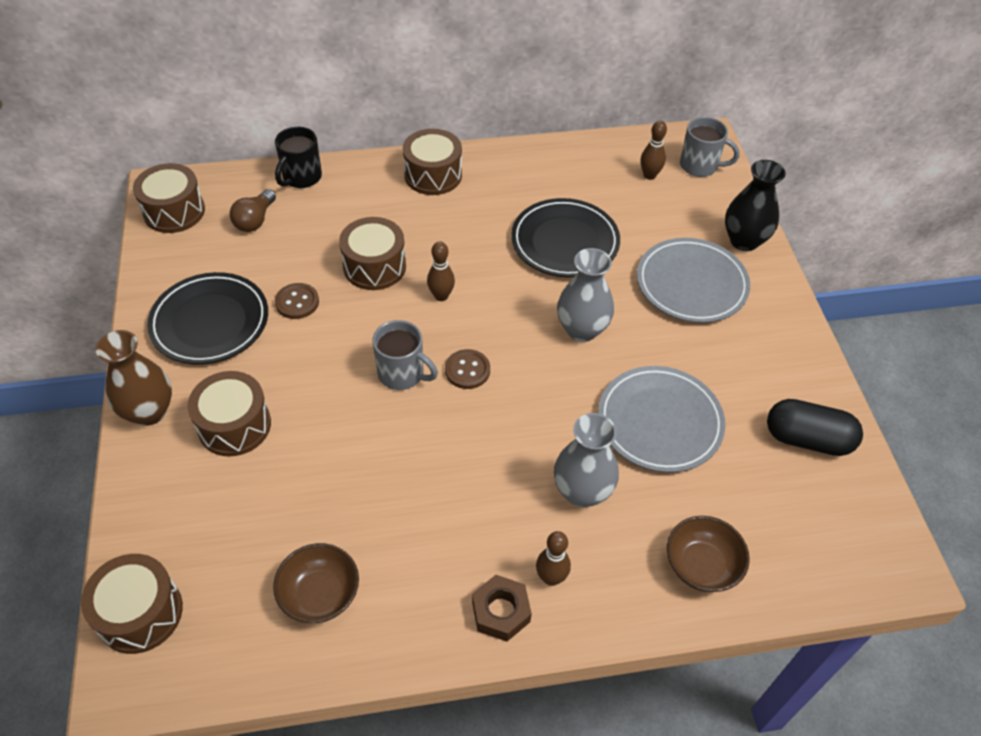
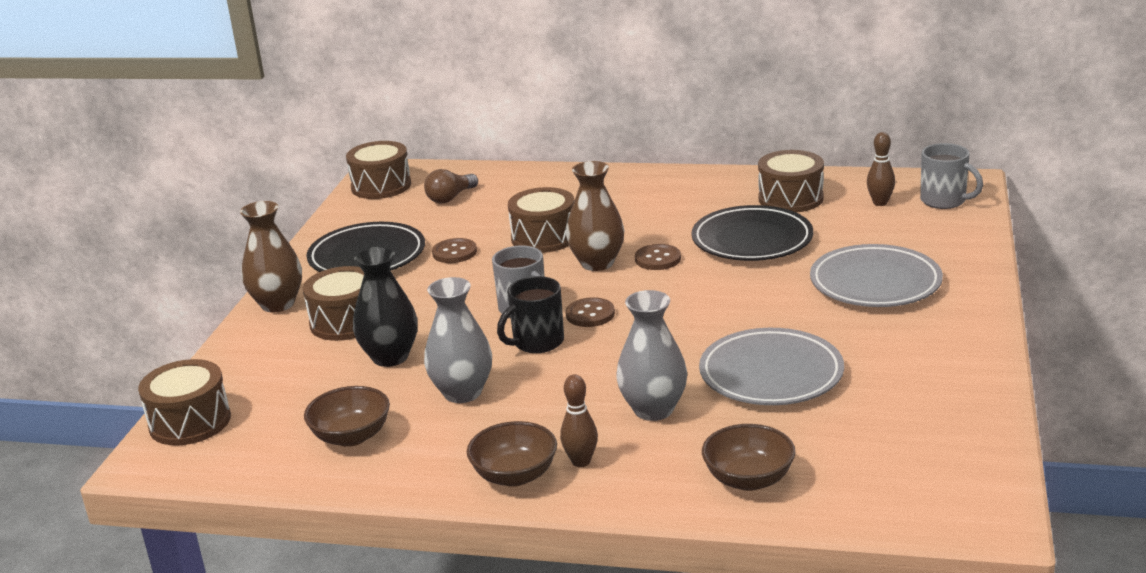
camera: 25 degrees right, 25 degrees down
(301, 177) = (512, 175): black mug -> black mug (537, 342)
(433, 175) = (643, 184): brown drum -> brown drum (790, 198)
(441, 296) = (597, 263): brown bowling pin -> brown vase
(493, 281) = (657, 259): none -> brown button
(501, 612) = (515, 475): brown nut -> brown bowl
(582, 329) = (729, 301): grey vase -> grey vase (462, 393)
(744, 241) = (960, 258): black vase -> black vase (390, 357)
(807, 439) = (937, 409): black capsule -> none

